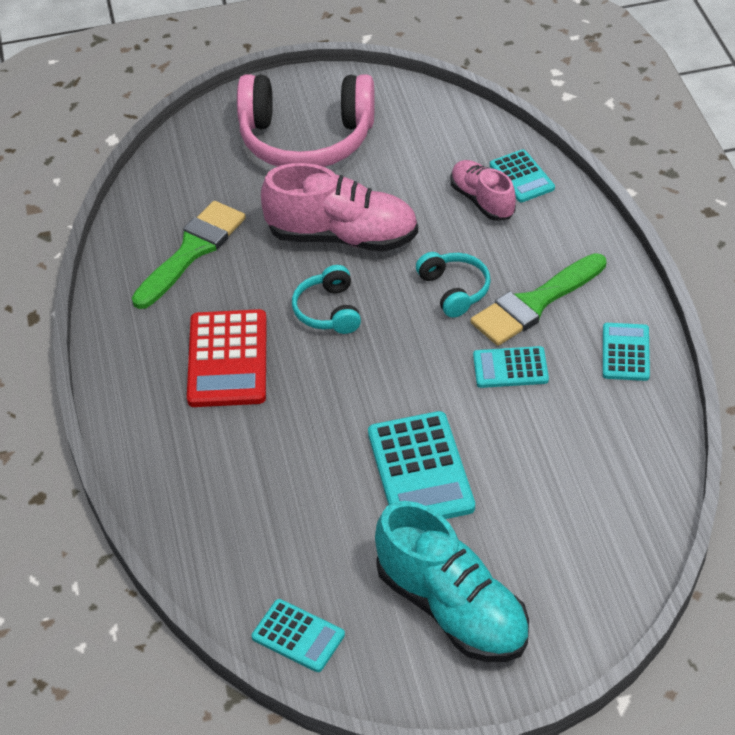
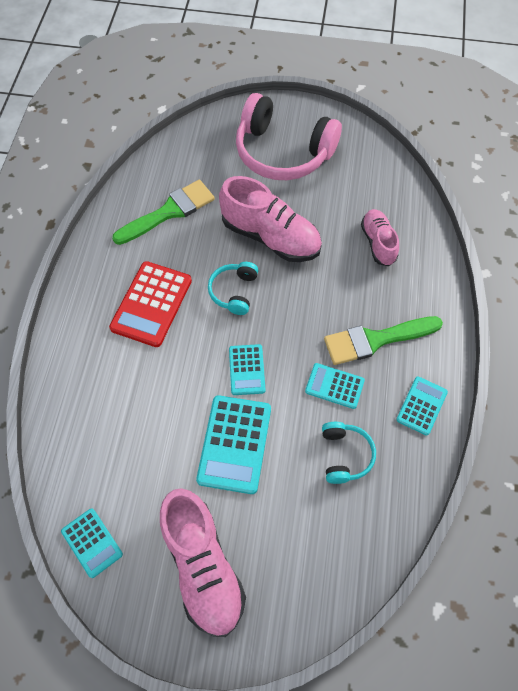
camera: 20 degrees right, 15 degrees up
(452, 608) = (203, 566): turquoise shoe -> pink shoe
(454, 290) = (325, 307): turquoise headphones -> turquoise headphones (345, 455)
(522, 177) = (414, 234): turquoise calculator -> turquoise calculator (247, 370)

